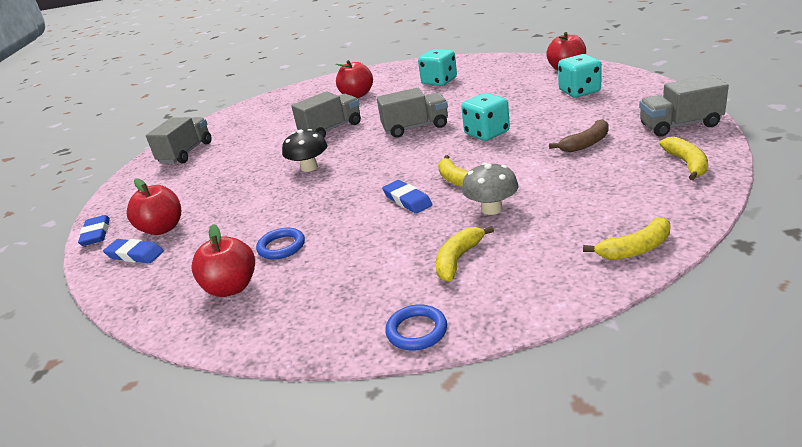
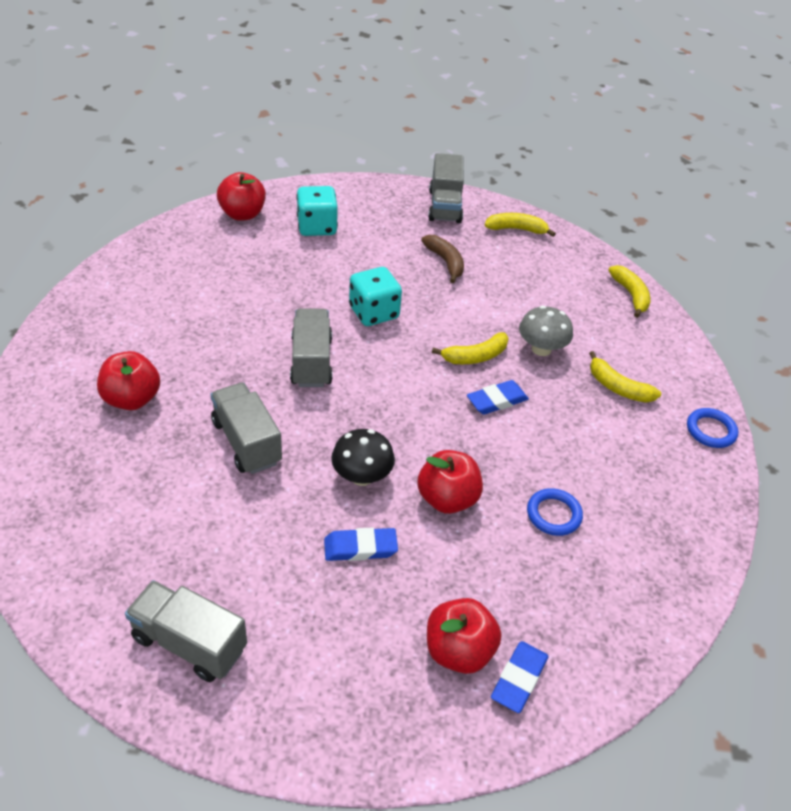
camera: 90 degrees left, 15 degrees up
(96, 234) = (435, 751): blue eraser -> blue eraser (360, 548)
(231, 288) = (622, 562): red apple -> red apple (447, 499)
(439, 81) = (168, 312): turquoise dice -> none

